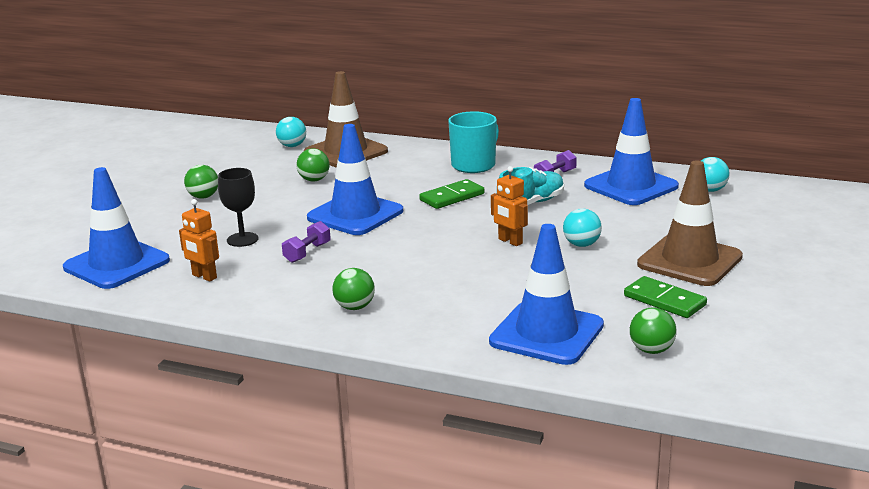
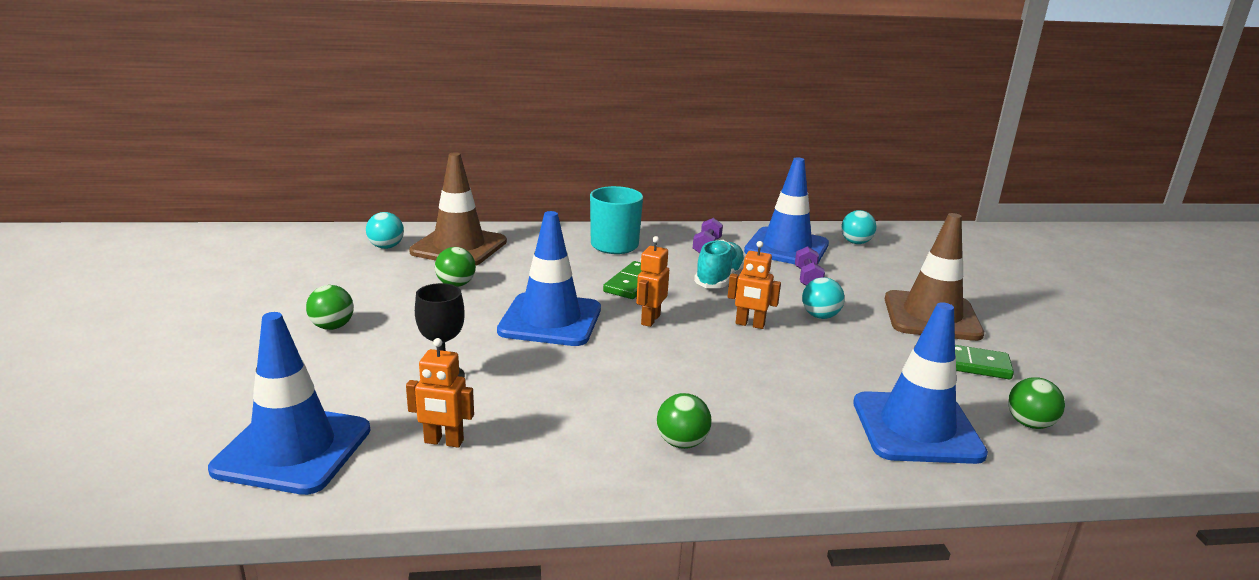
camera: 30 degrees left, 0 degrees up
(307, 253) = (545, 380): purple dumbbell -> purple dumbbell (807, 278)
(432, 226) = (650, 320): none -> orange robot

